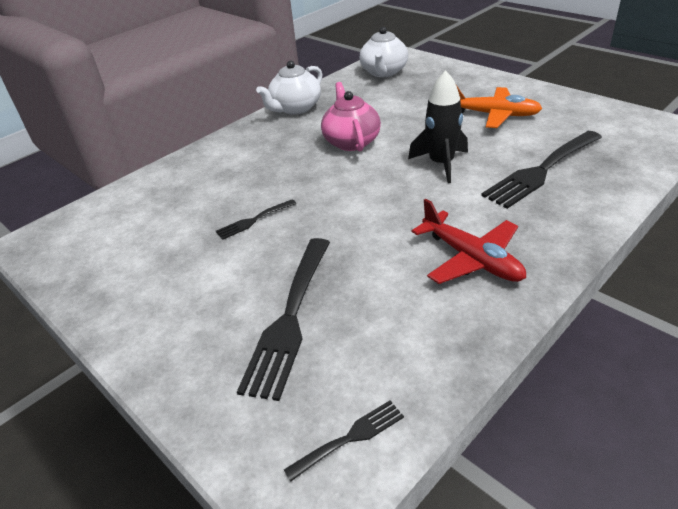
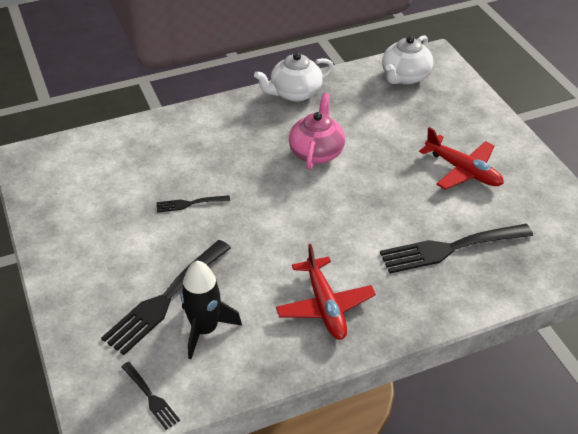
camera: 20 degrees right, 5 degrees up
(350, 438) = (151, 397): black fork -> black fork turned 60 degrees clockwise
(441, 164) = (373, 207): black rocket -> black rocket (205, 329)
(494, 115) = (463, 171): orange plane -> red plane

